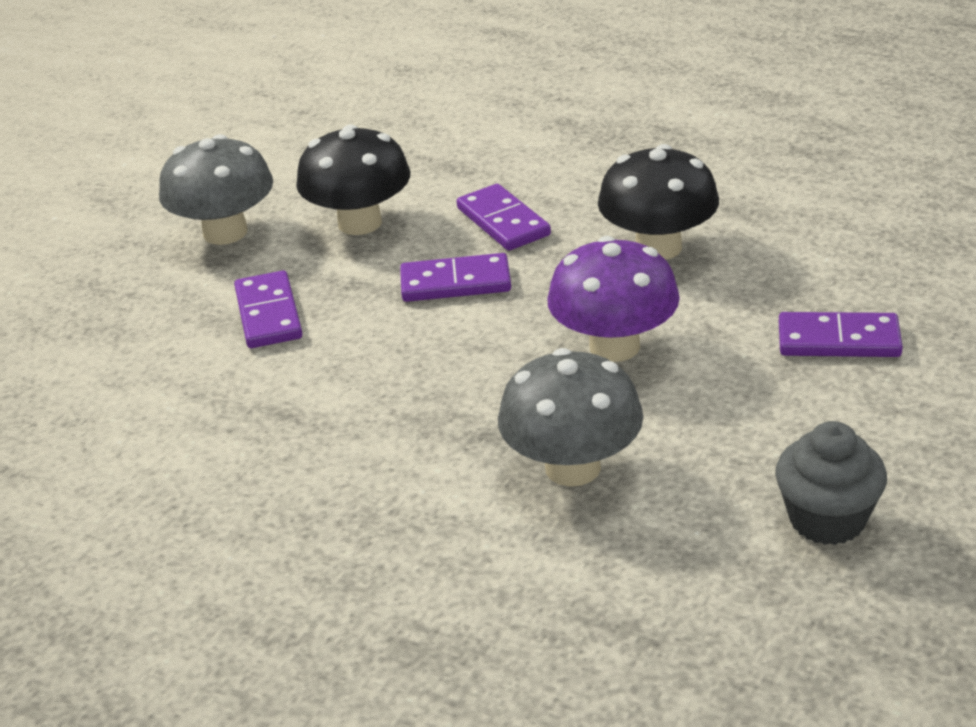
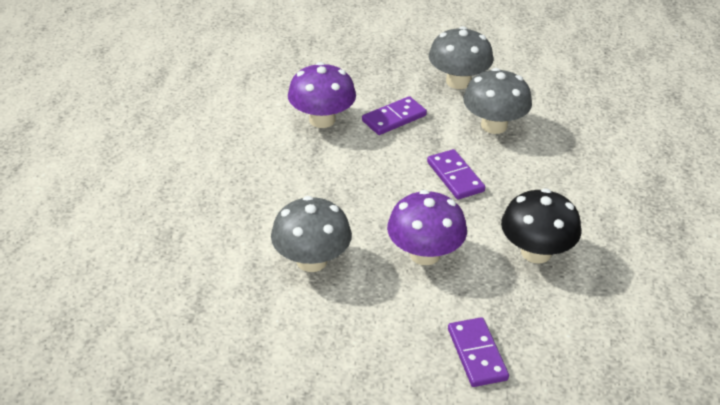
camera: 65 degrees right, 5 degrees up
(210, 394) = (322, 120): none -> purple mushroom
(360, 223) = (494, 125): black mushroom -> grey mushroom
(503, 222) = (526, 180): purple domino -> none
(827, 519) = (303, 373): grey cupcake -> none

